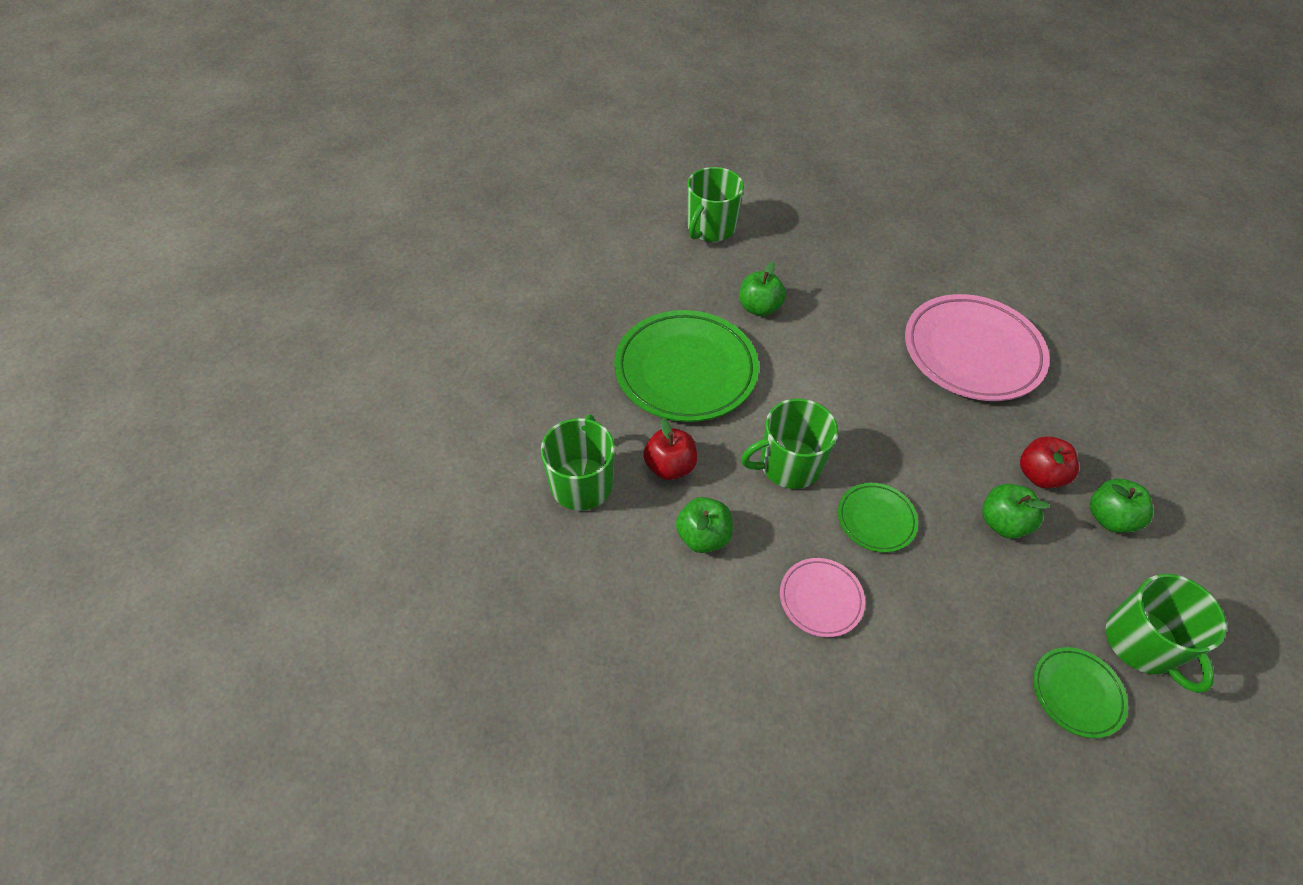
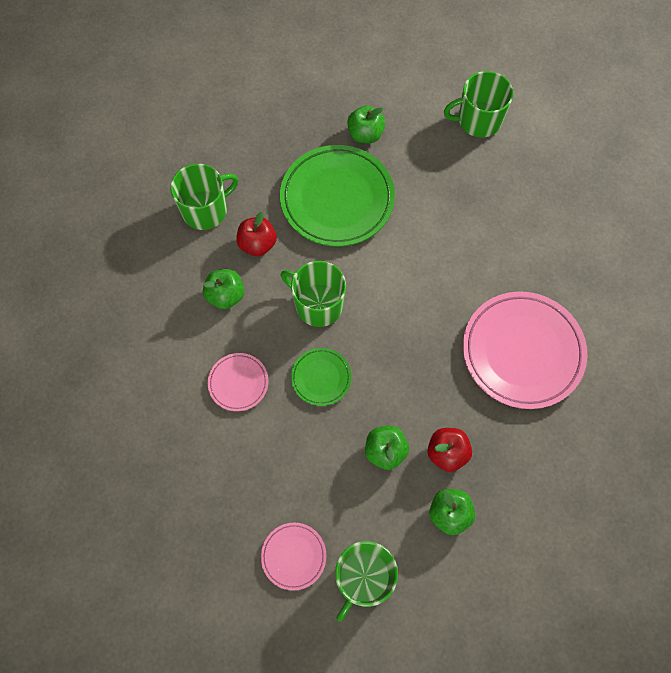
camera: 50 degrees right, 15 degrees up
(759, 308) = (432, 201): green apple -> green apple (365, 134)
(1076, 693) = (293, 556): green plate -> pink plate

